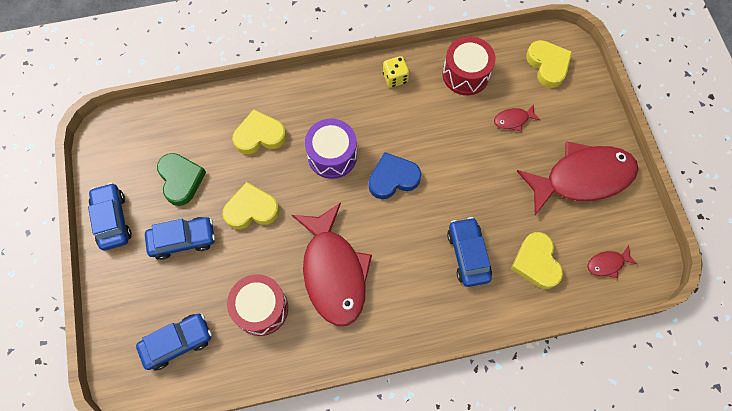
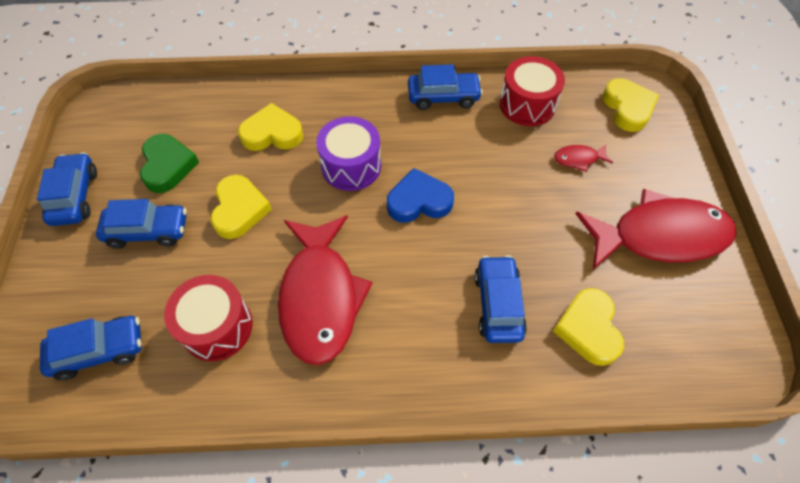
camera: 10 degrees right, 10 degrees down
(251, 209) = (239, 210): yellow heart -> yellow heart turned 90 degrees clockwise
(395, 78) = (443, 97): yellow dice -> blue car
(607, 264) = (687, 347): red fish -> none

